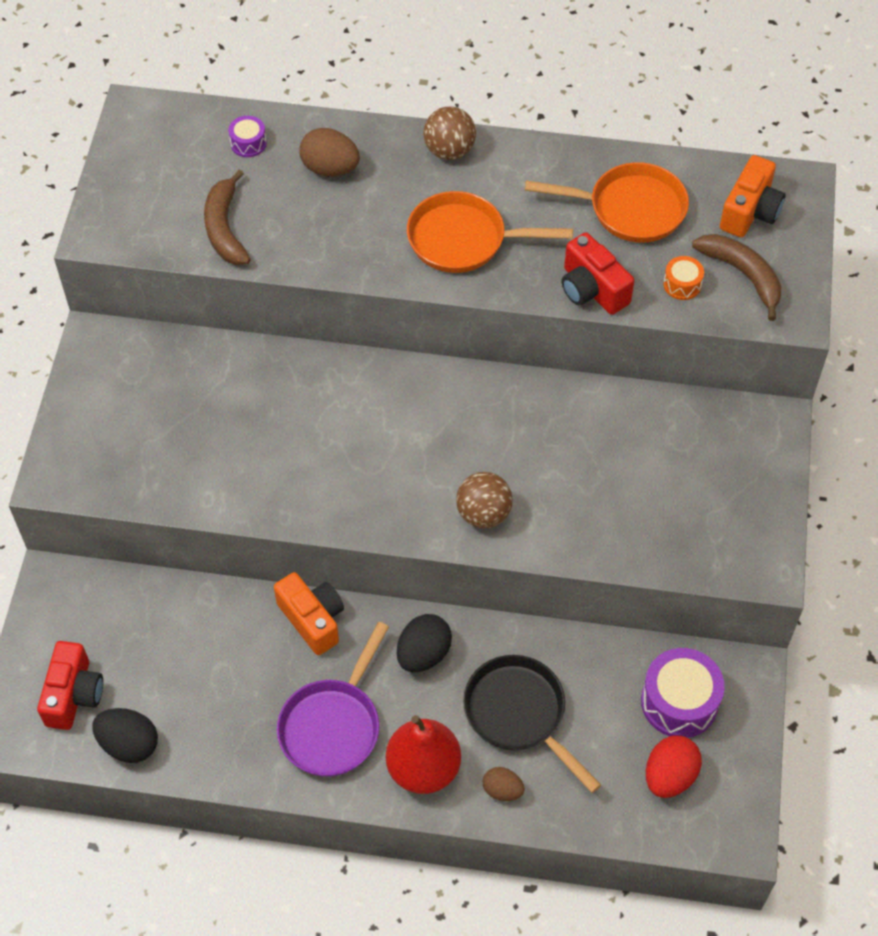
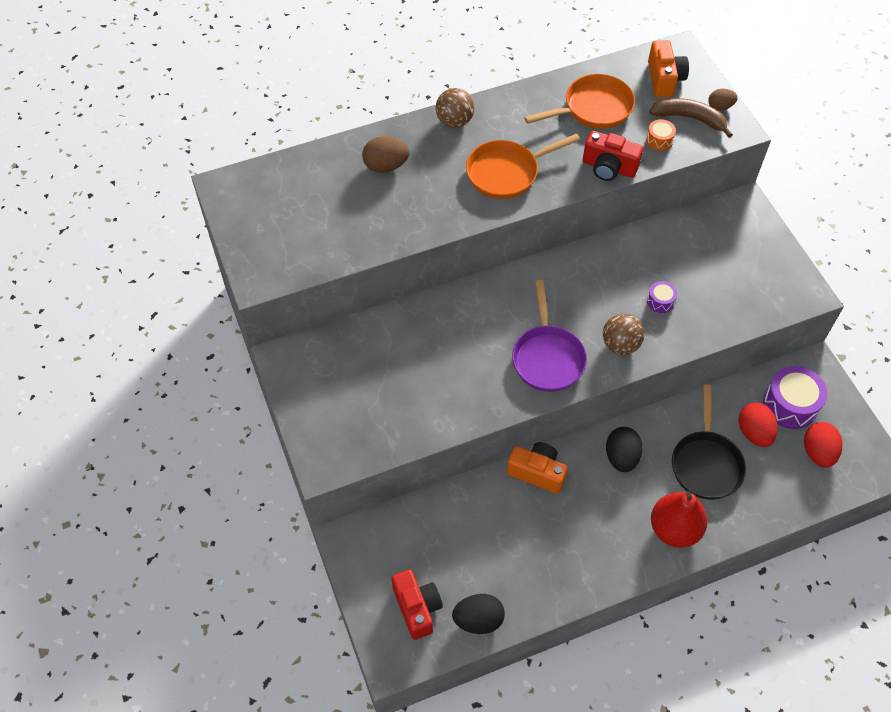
camera: 30 degrees left, 0 degrees up
(225, 228) = (345, 235): brown banana -> none
(248, 143) = (318, 174): purple drum -> purple drum (660, 301)
(333, 725) = (599, 533): purple pan -> purple pan (547, 357)
(502, 790) = (730, 515): brown egg -> brown egg (720, 107)
(519, 714) = (706, 463): black pan -> black pan turned 105 degrees counterclockwise
(607, 710) = (754, 432): none -> red egg

